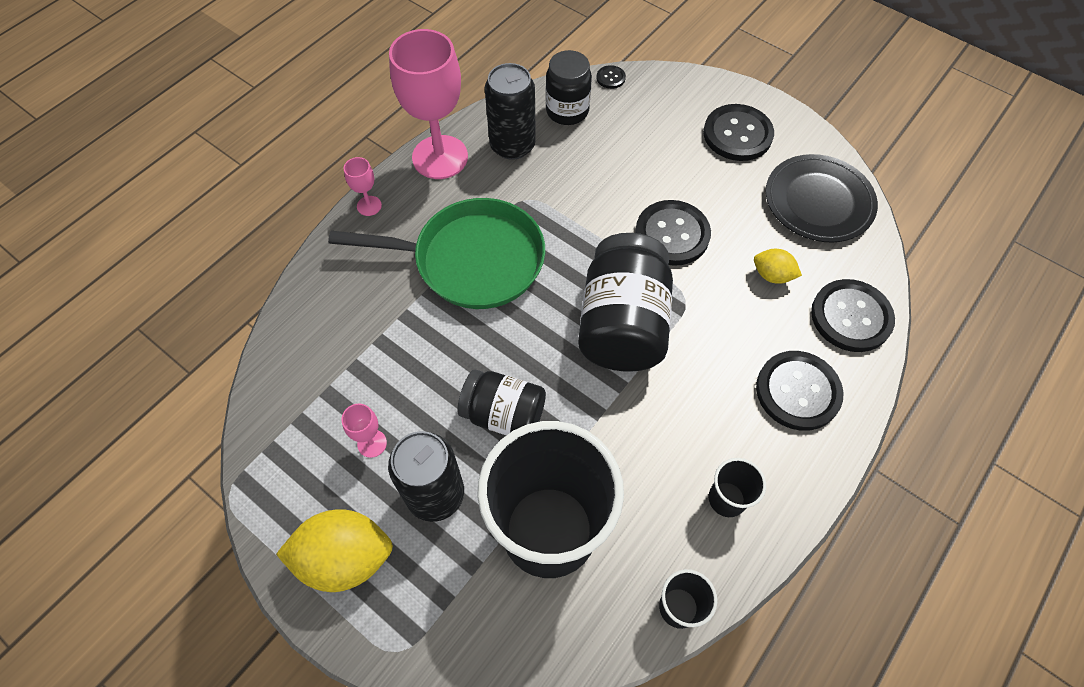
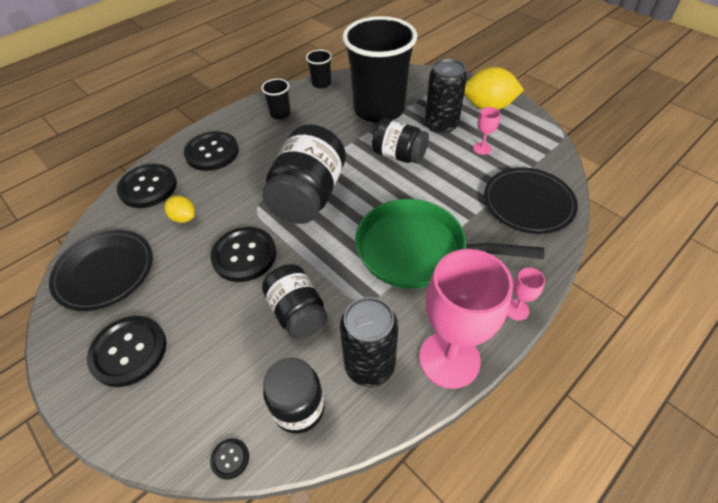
camera: 170 degrees left, 10 degrees down
(324, 342) = (528, 203): none -> black plate
(591, 182) = (297, 312): none -> black jar

